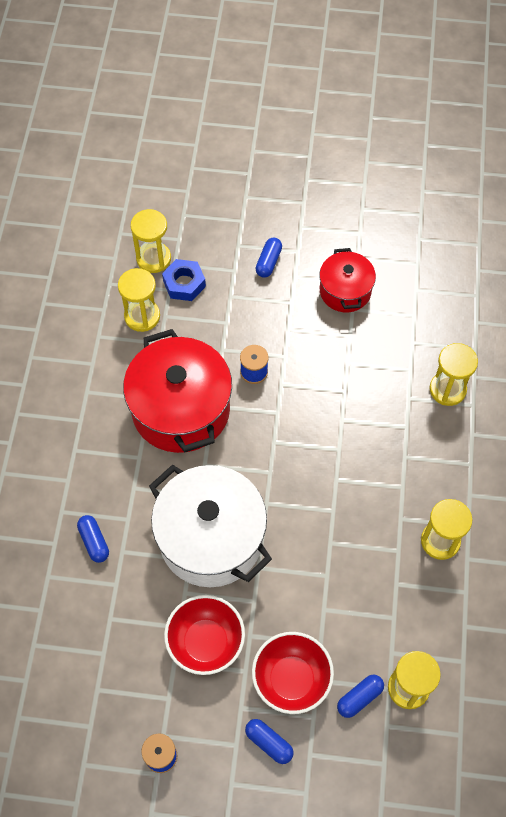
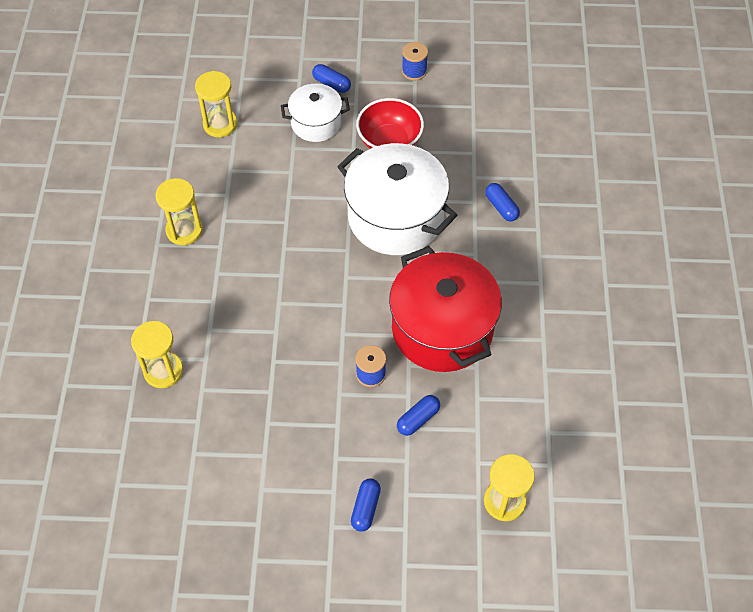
camera: 175 degrees right, 5 degrees down
(142, 316) = (503, 427): yellow hourglass -> none
(184, 283) = (462, 471): blue nut -> none
(291, 679) = (316, 123): red bowl -> white pot
(345, 291) = (273, 477): red pot -> none
(359, 698) = (260, 115): blue capsule -> blue capsule (418, 419)

